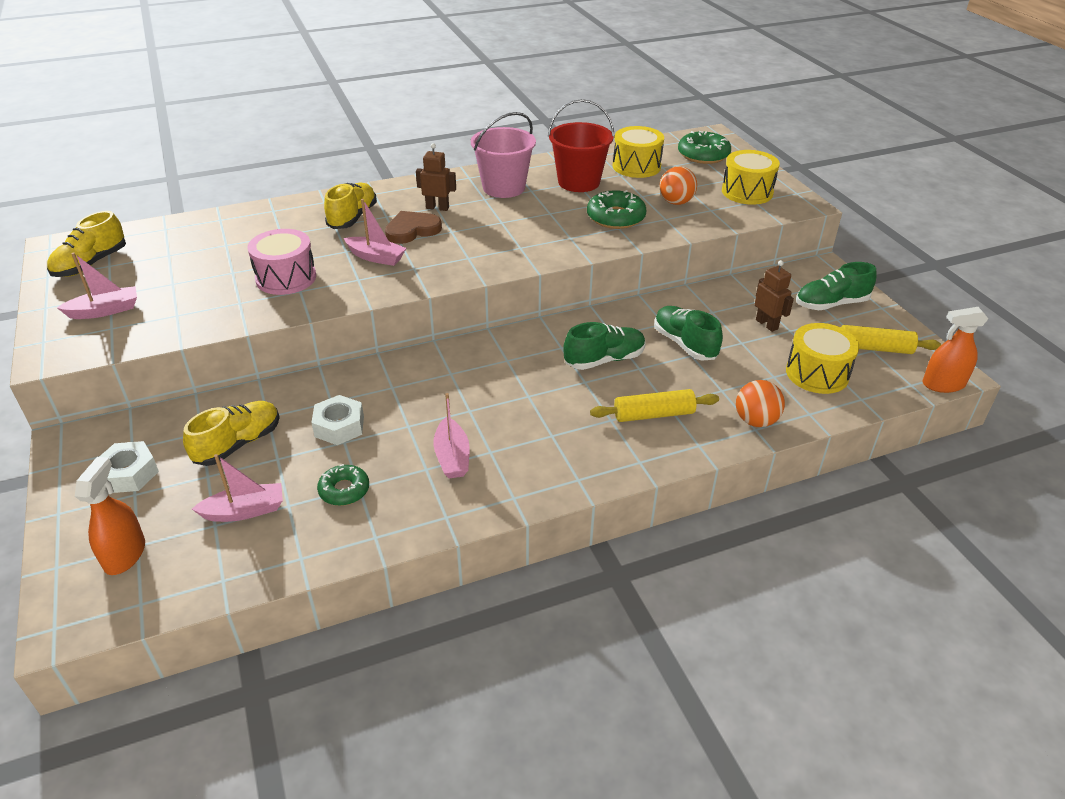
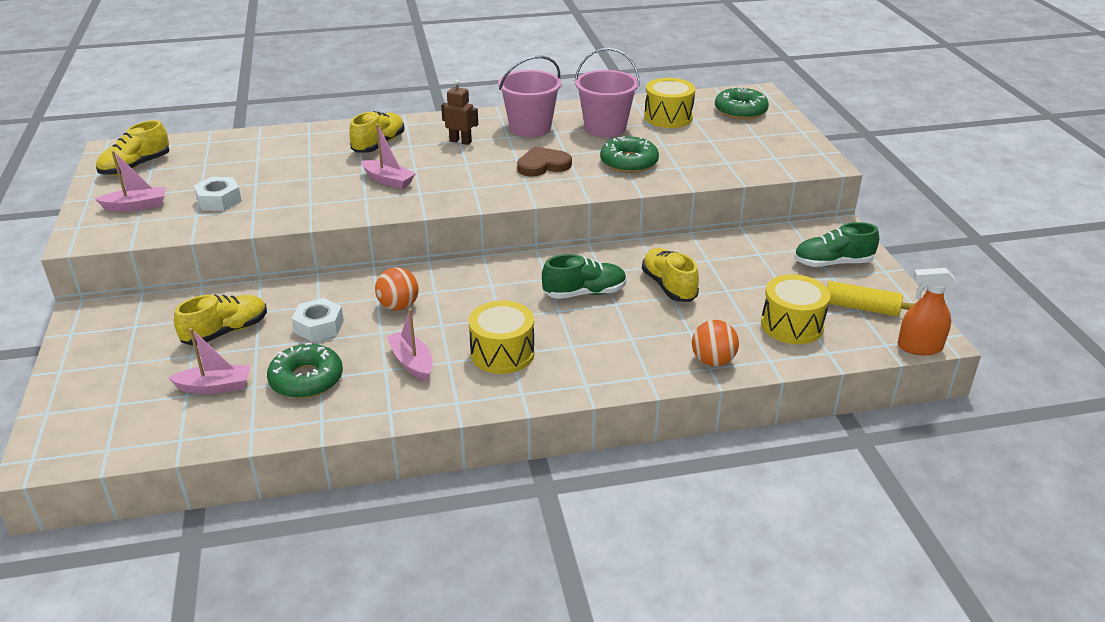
camera: 10 degrees right, 5 degrees down
(125, 555) = (105, 410): orange spray bottle -> none
(129, 474) = (126, 346): white nut -> white nut (219, 200)
(286, 278) = (301, 192): pink drum -> none
(344, 490) = (306, 379): green donut -> green donut, size x1.57
(412, 230) = (430, 159): brown heart -> brown heart (543, 165)
(452, 457) = (412, 362): pink boat -> pink boat turned 150 degrees clockwise
(579, 182) = (605, 128): red bucket -> pink bucket
(653, 414) = (614, 345): yellow rolling pin -> none
(676, 202) = (694, 153): orange ball -> orange ball (398, 306)
(685, 344) = (669, 286): green shoe -> yellow shoe
(747, 192) = (771, 148): yellow drum -> yellow drum (502, 353)
(767, 324) = (758, 276): brown robot -> none

